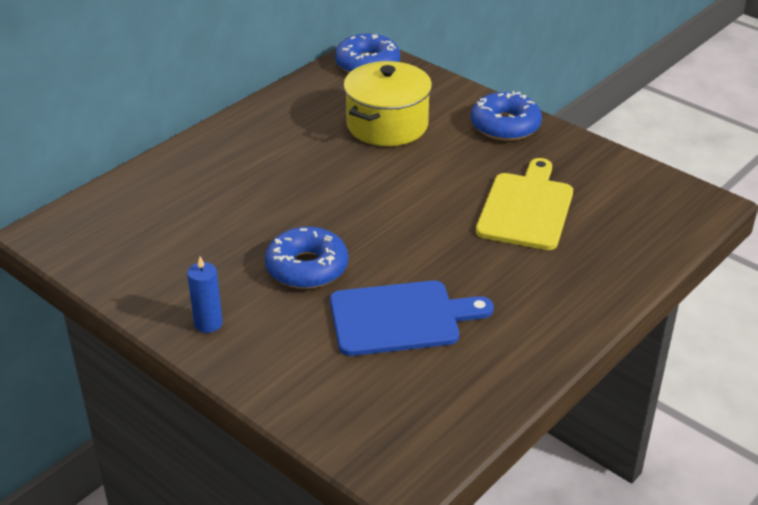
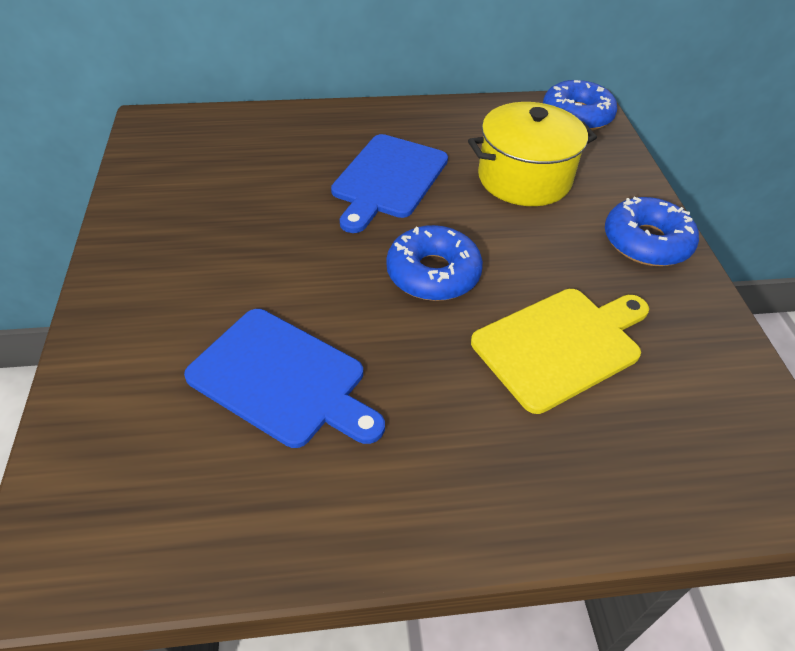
camera: 40 degrees right, 10 degrees up
(208, 323) = (135, 268): blue candle -> none
(298, 173) = (388, 179): none -> blue cutting board
(307, 268) = (276, 270): blue donut -> blue donut (433, 273)

